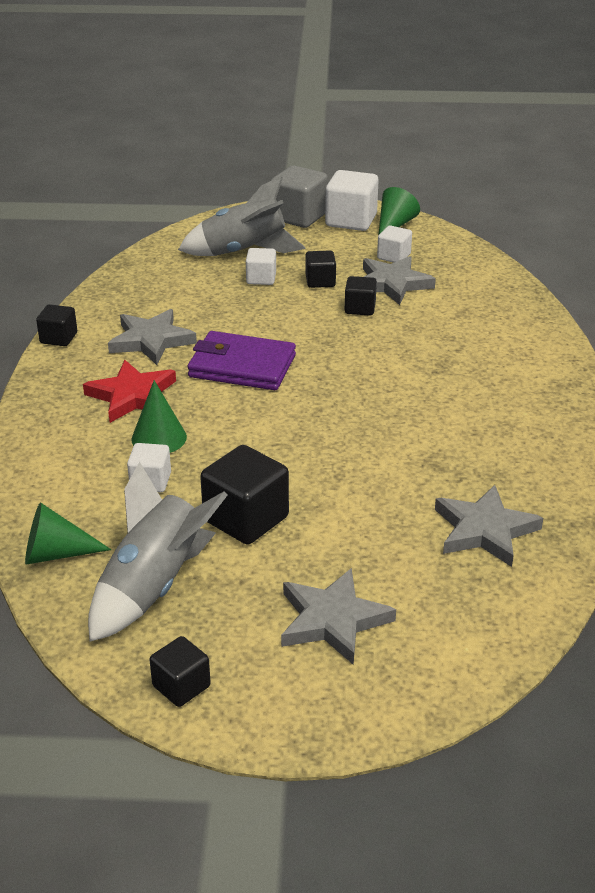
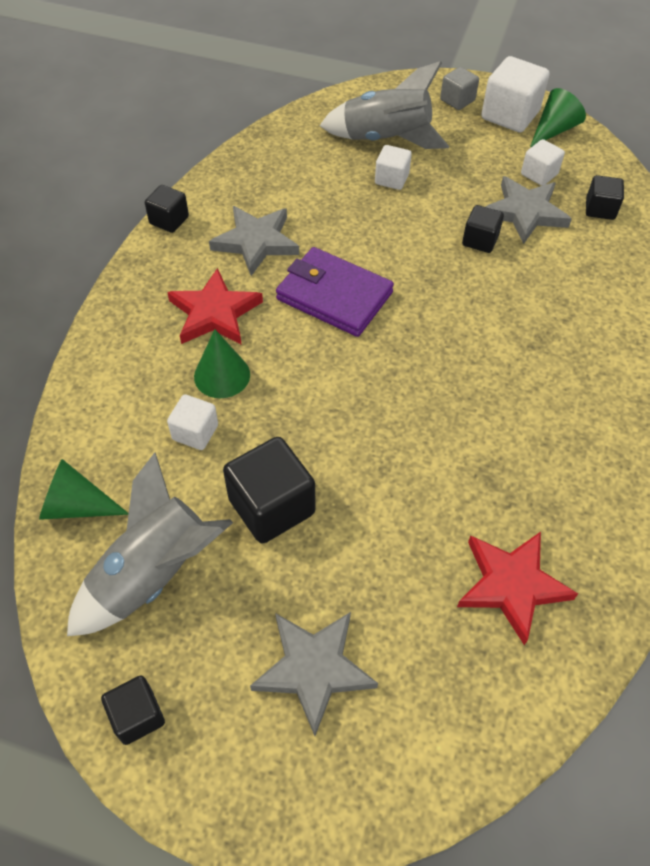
camera: 15 degrees right, 20 degrees up
(299, 217) = (457, 100): grey cube -> grey cube, size x0.58
(320, 281) = (451, 194): black cube -> black cube (600, 209)
(484, 530) = (511, 585): grey star -> red star

